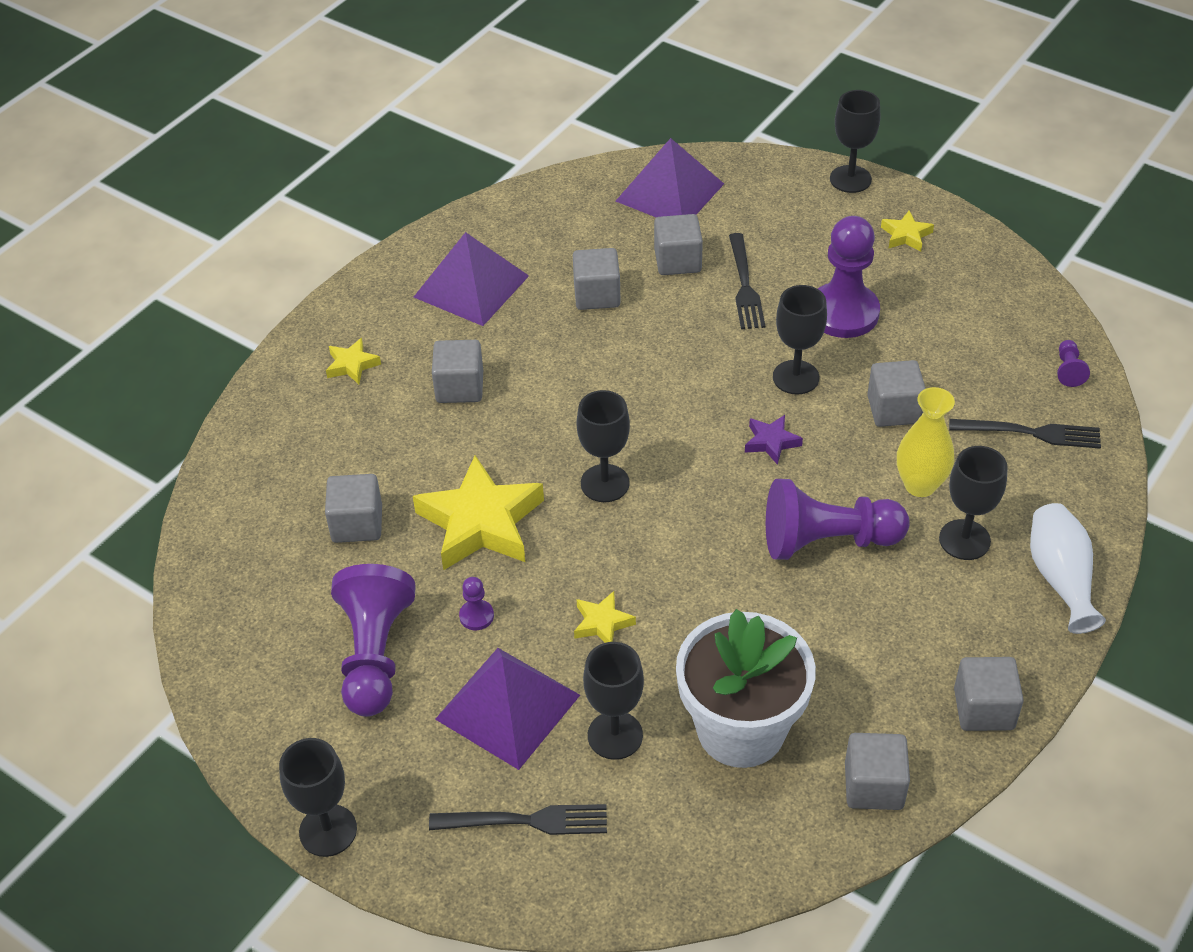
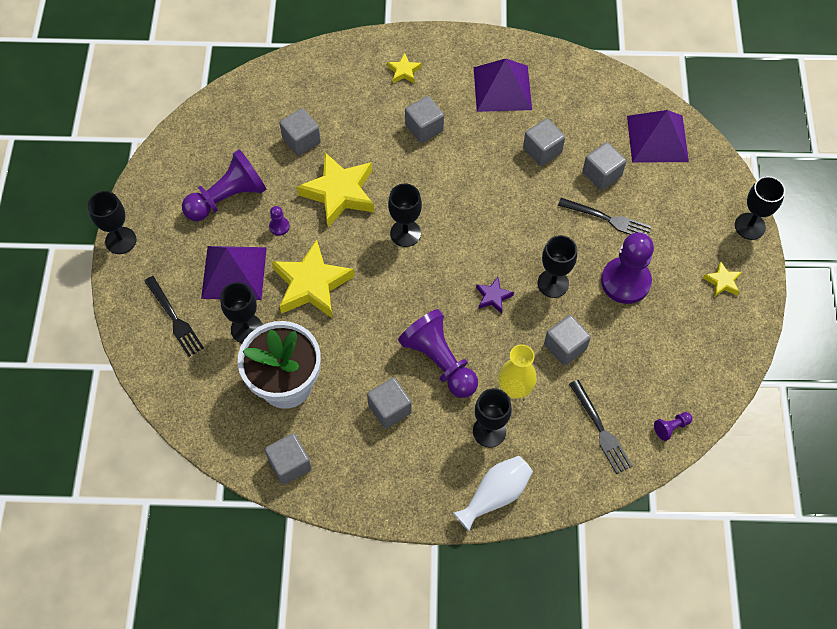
camera: 55 degrees right, 15 degrees up
(602, 623) = (312, 284): yellow star -> yellow star, size x2.16
(745, 286) = (608, 219): black fork -> black fork turned 120 degrees counterclockwise
(983, 709) = (374, 495): grey cube -> grey cube (389, 409)

